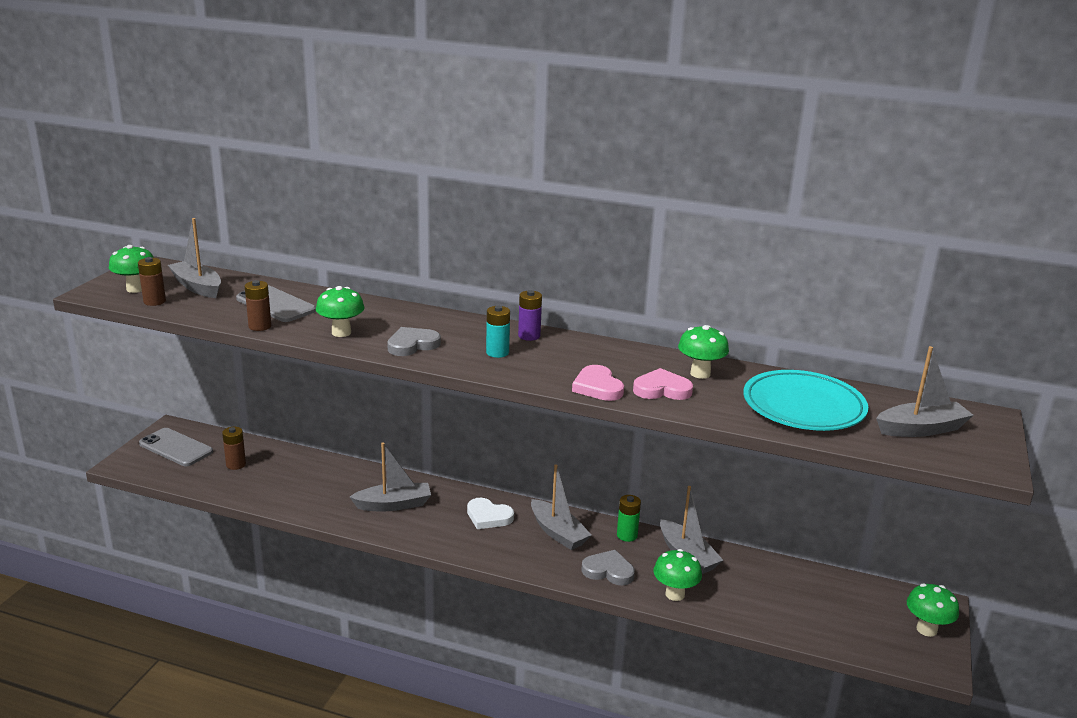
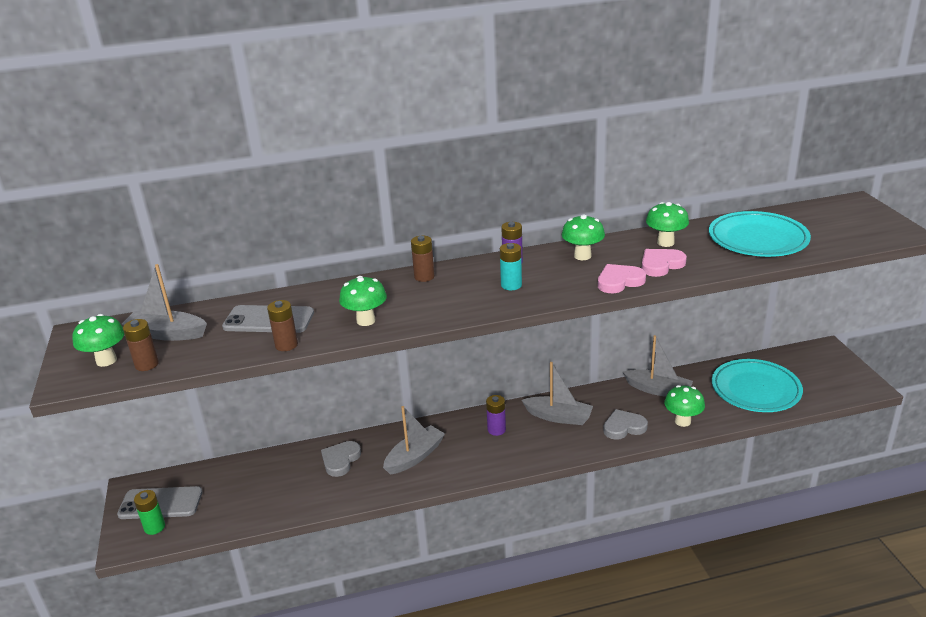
camera: 30 degrees left, 5 degrees up
(236, 464) = (238, 490): brown battery -> brown battery (424, 277)
(412, 345) = (439, 306): grey heart -> grey heart (340, 460)
(488, 516) = (496, 430): white heart -> purple battery
(597, 387) = (619, 281): pink heart -> pink heart turned 120 degrees clockwise
(627, 535) = (605, 395): green battery -> green battery (154, 527)
(795, 604) = (755, 390): none -> turquoise plate
(921, 429) = (838, 226): grey boat -> none
(926, 629) = (838, 368): green mushroom -> green mushroom (582, 256)

